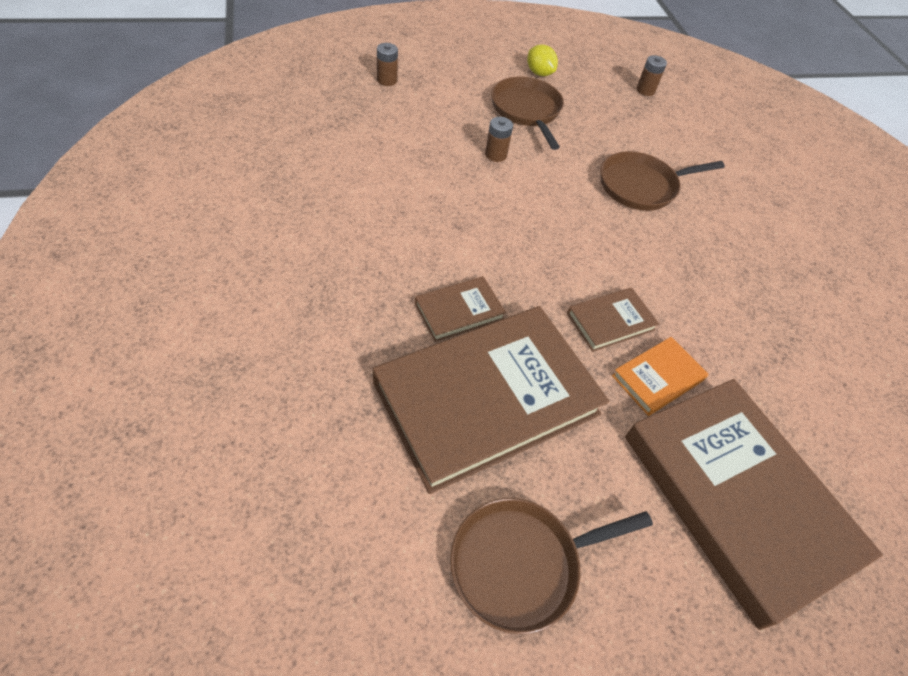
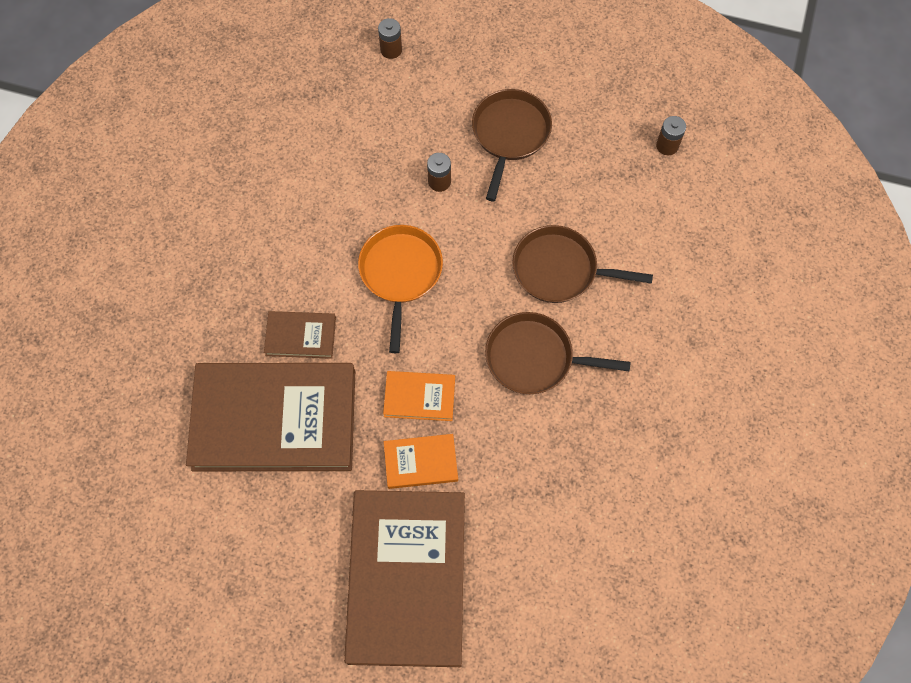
camera: 35 degrees right, 15 degrees up
(515, 229) = (400, 274): none -> orange pan
(521, 564) = (222, 545): brown pan -> brown pan (534, 358)
(539, 73) = (560, 85): yellow lemon -> none
(610, 321) = (419, 397): brown book -> orange book

